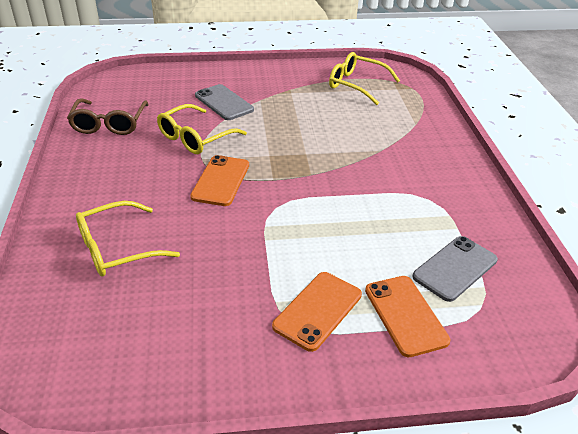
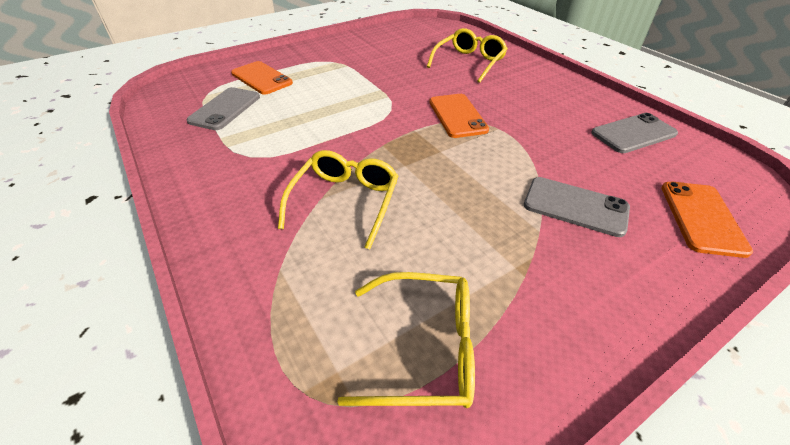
camera: 155 degrees right, 5 degrees up
(109, 124) = (633, 133): brown glasses -> grey phone
(195, 138) = (534, 146): yellow glasses -> yellow glasses (345, 201)
(318, 310) = (319, 68): orange phone -> orange phone (702, 218)

